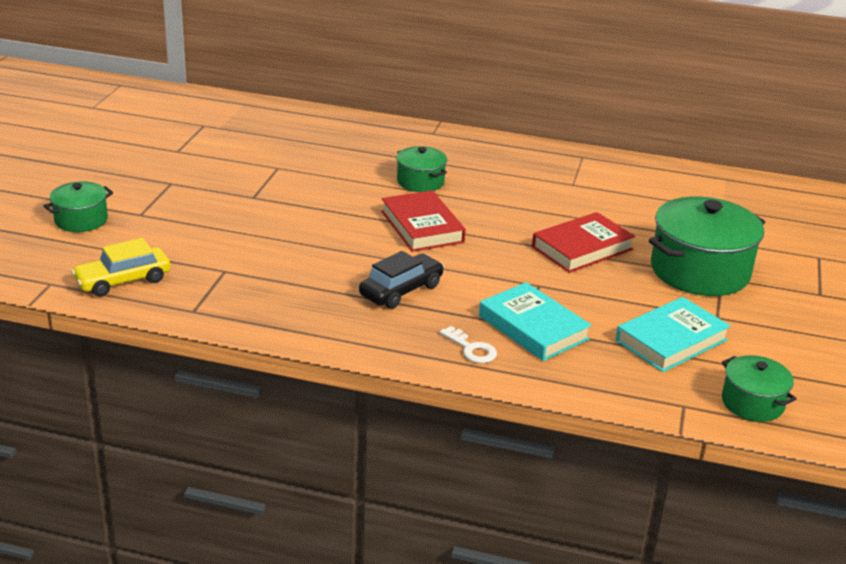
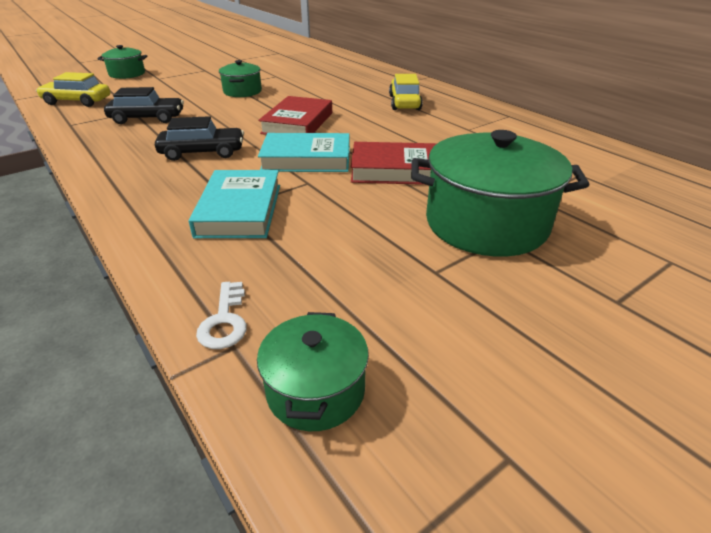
camera: 40 degrees right, 5 degrees up
(262, 274) = (147, 118): none -> black car
(420, 182) = (349, 101): green pot -> green pot (242, 91)
(471, 349) = (162, 206): white key -> white key (225, 321)
(474, 168) = (404, 102): none -> yellow car
(671, 340) = (343, 272): turquoise book -> turquoise book (306, 159)

